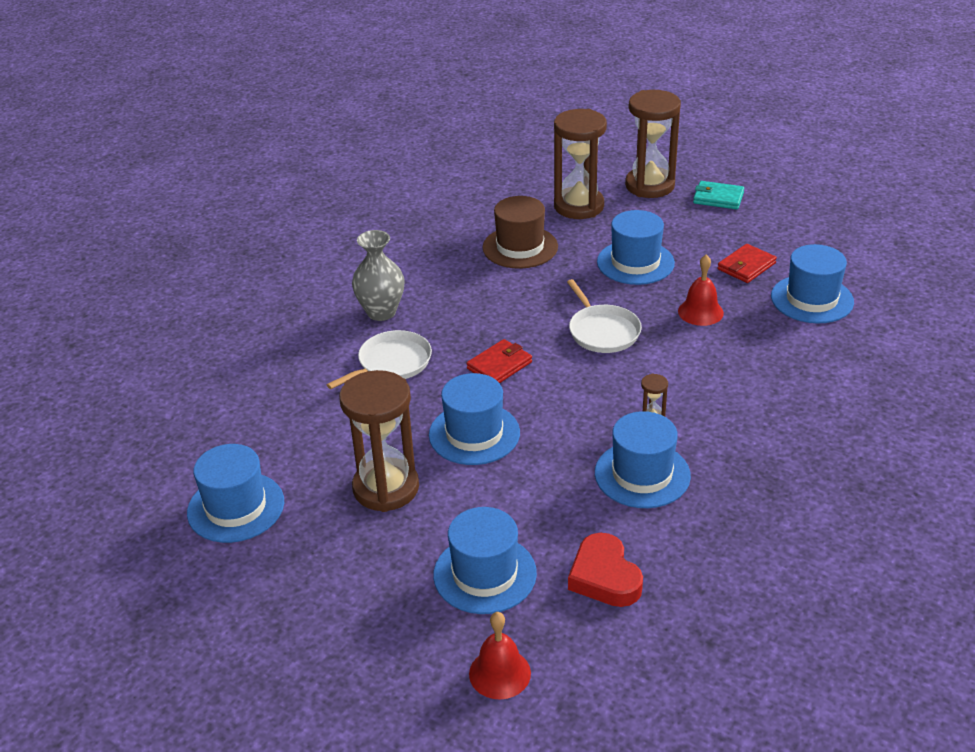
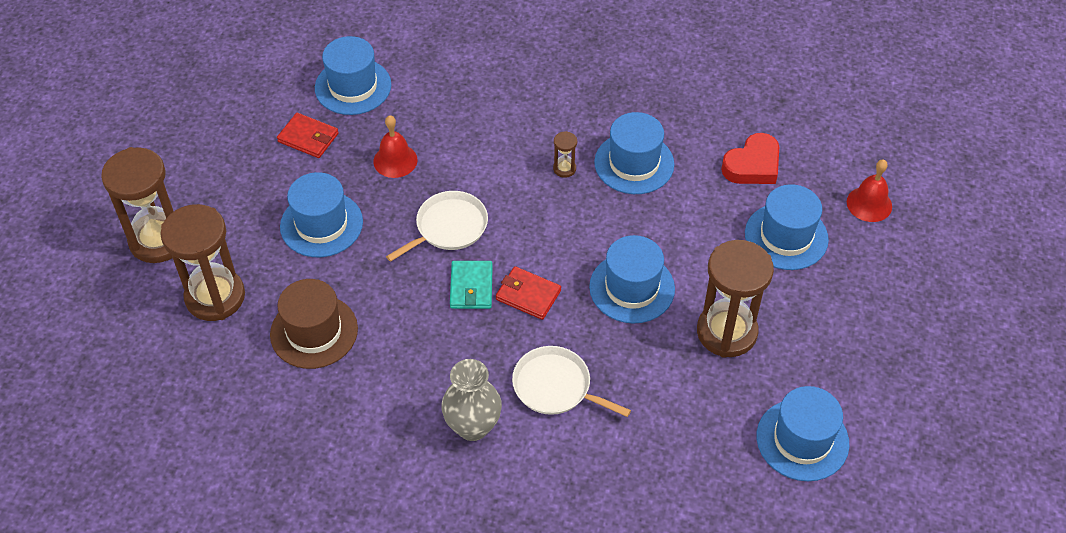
camera: 110 degrees left, 15 degrees up
(718, 198) = (177, 177): turquoise wallet -> turquoise wallet (471, 287)

